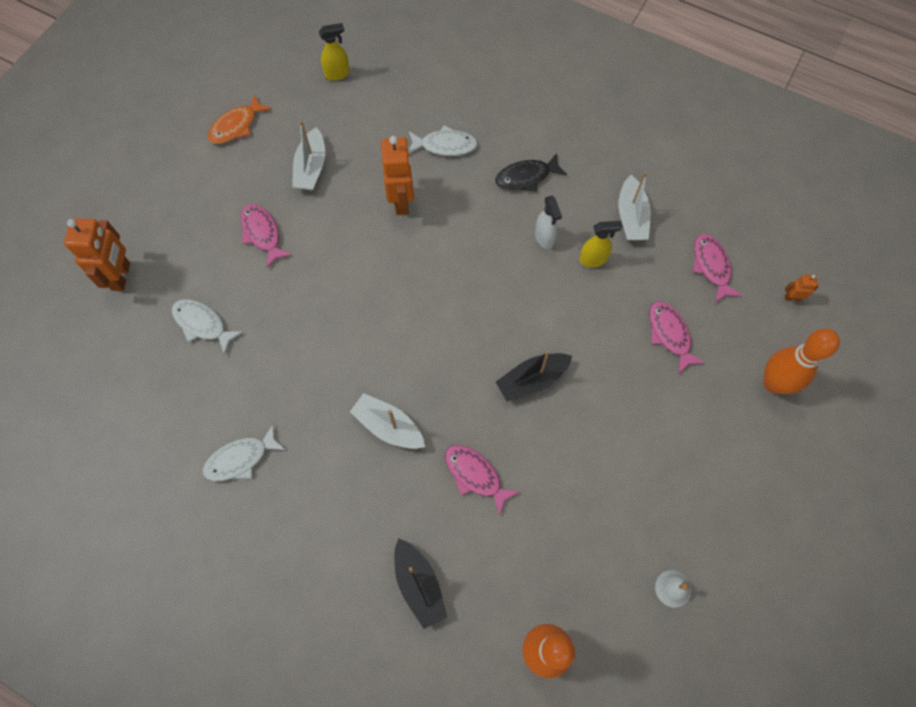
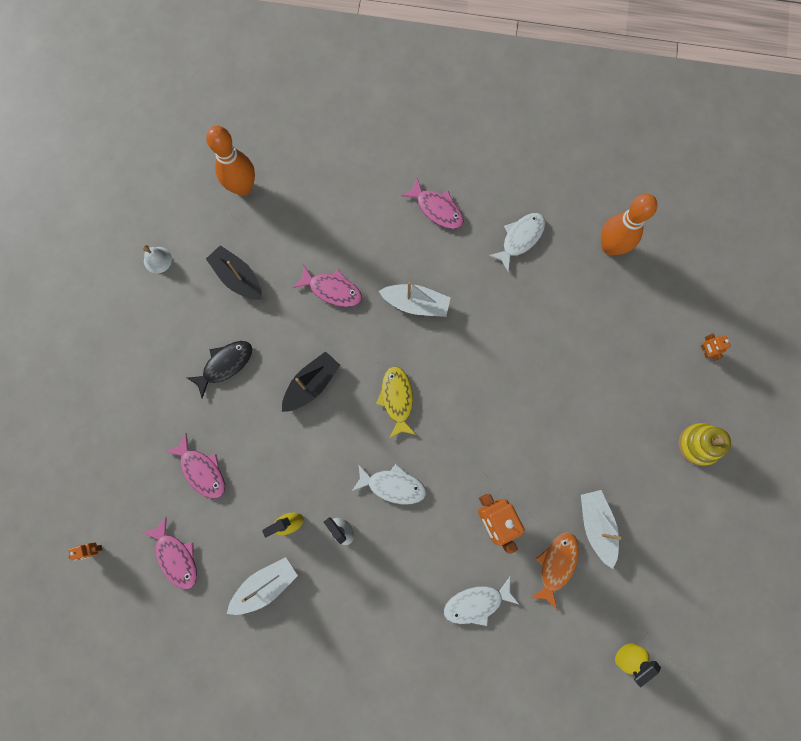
camera: 160 degrees right, 10 degrees up
(121, 276) = (705, 351): orange robot -> orange robot, size x0.46
(181, 200) = (698, 444): none -> yellow stacking toy
(202, 324) = (610, 333): white fish -> white fish (393, 485)
(236, 126) = (694, 547): orange fish -> orange fish (556, 565)
(262, 233) = (605, 437): pink fish -> pink fish (437, 209)
(419, 585) = (346, 198): black boat -> black boat (238, 277)
(448, 335) = (397, 399): none -> yellow fish
(526, 177) = (382, 594): black fish -> black fish (225, 365)
(631, 217) = (265, 585): white boat -> white boat turned 75 degrees clockwise
(773, 383) = (101, 456): orange bowling pin -> orange bowling pin (610, 247)

